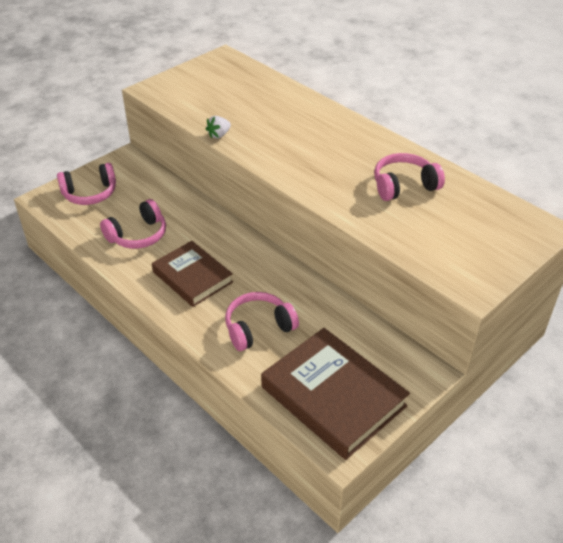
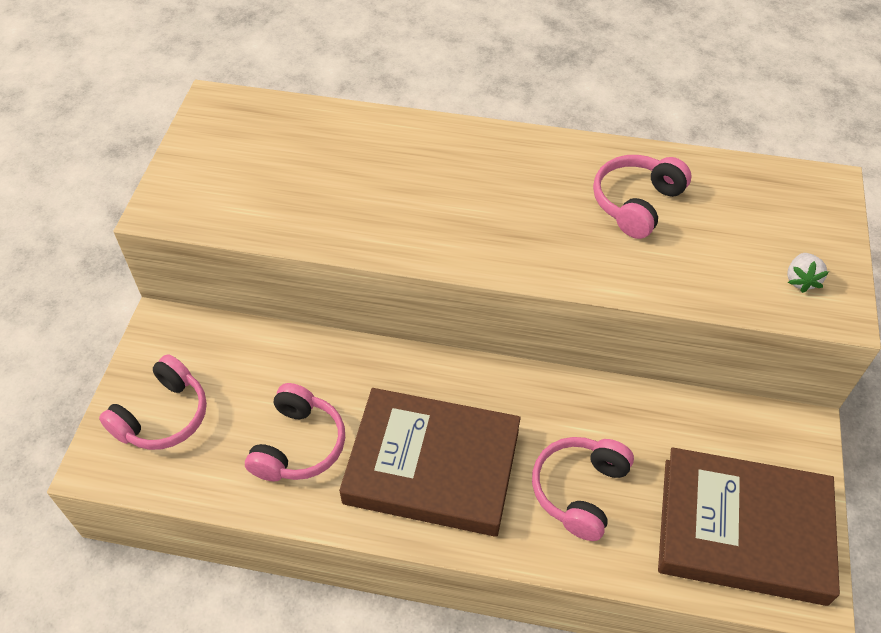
camera: 35 degrees left, 10 degrees up
(192, 277) = (432, 466): brown book -> brown book, size x1.52
(219, 135) = (337, 241): white strawberry -> white strawberry (801, 280)

